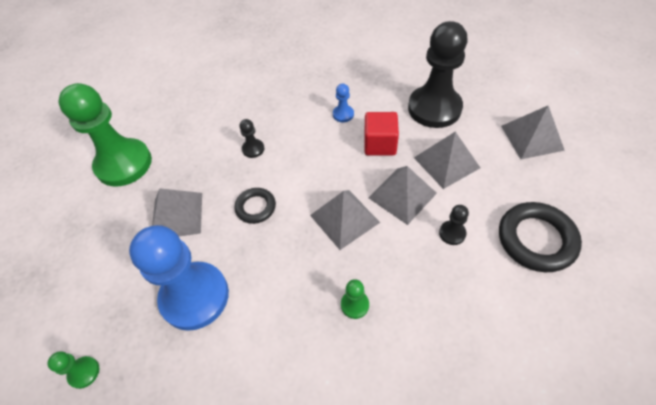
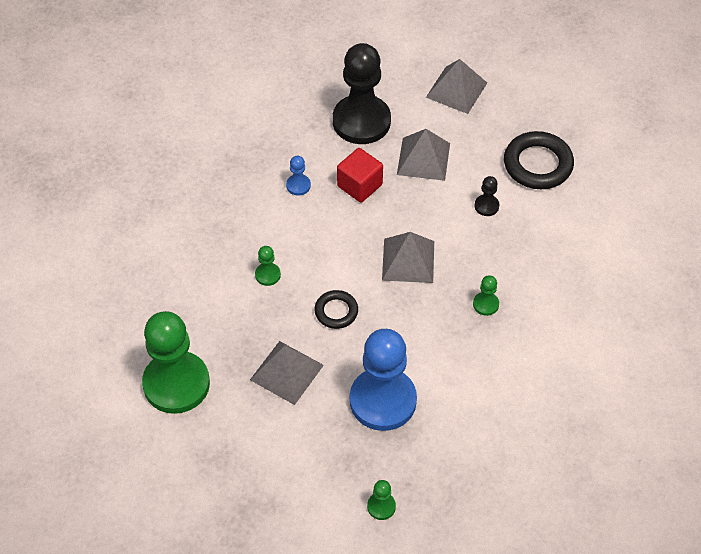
camera: 55 degrees left, 0 degrees up
(253, 149) = (267, 275): black pawn -> green pawn
(402, 195) = (424, 209): grey pyramid -> none

